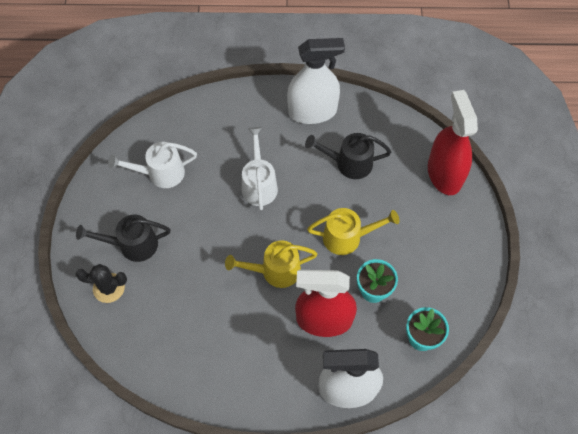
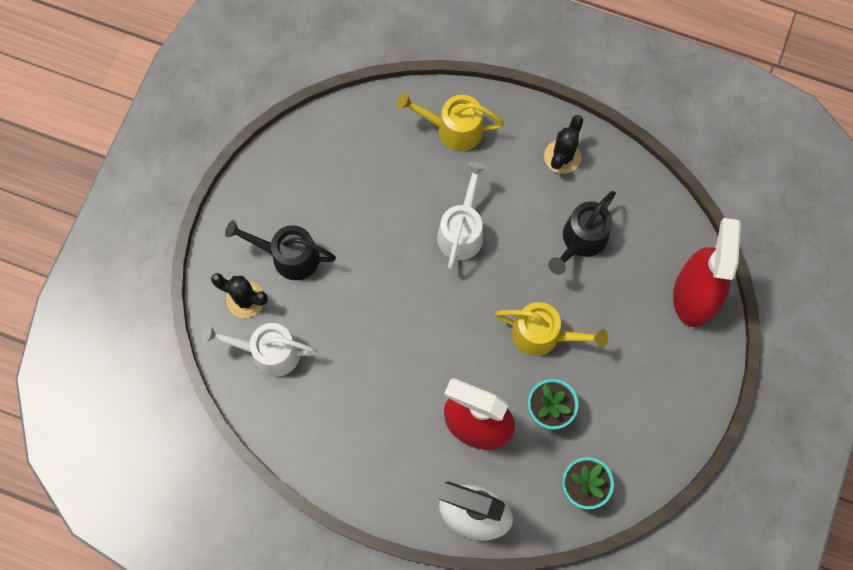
camera: 20 degrees right, 10 degrees up
(160, 173) = (349, 176): white watering can -> white watering can (268, 352)
(275, 271) = (442, 346): yellow watering can -> yellow watering can (452, 129)
(312, 111) = (562, 156): white spray bottle -> black cactus
(348, 163) = (581, 241): black watering can -> black watering can turned 75 degrees counterclockwise

